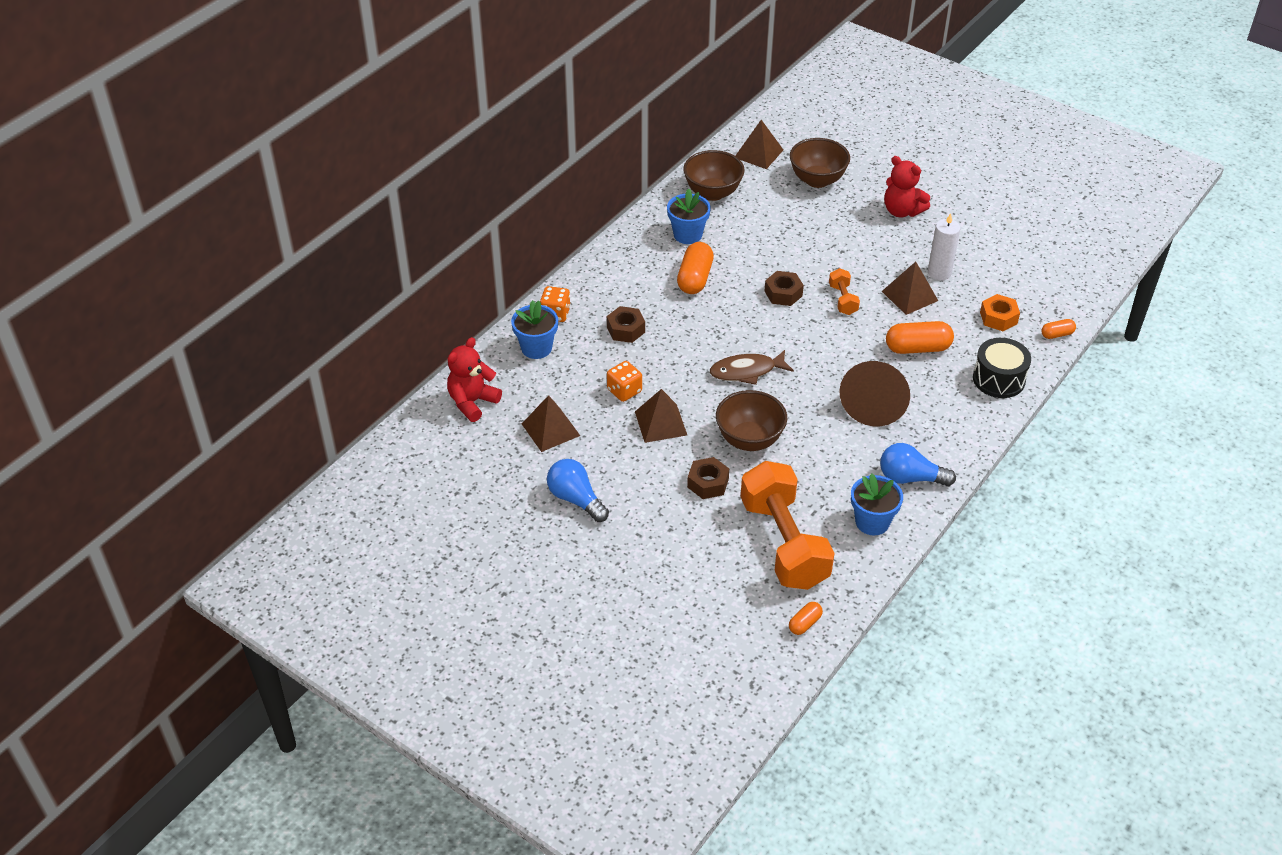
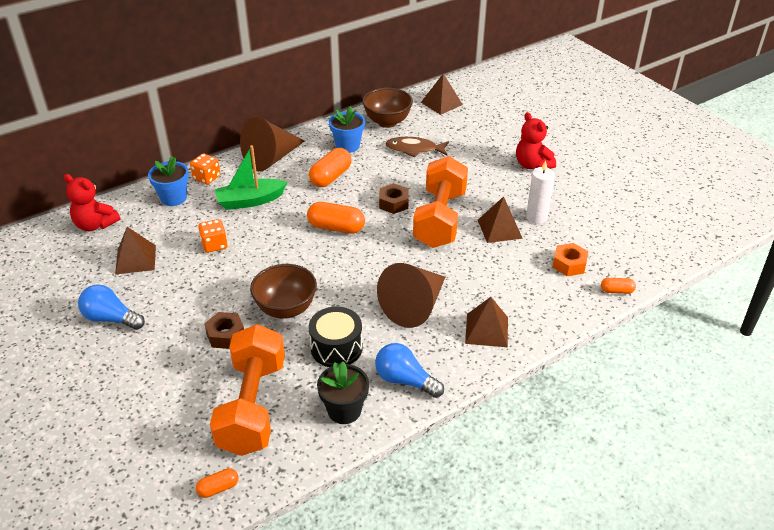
camera: 20 degrees right, 5 degrees down
(472, 402) = (95, 225): red teddy bear -> red teddy bear turned 120 degrees counterclockwise
(576, 499) = (111, 318): blue light bulb -> blue light bulb turned 45 degrees counterclockwise
(612, 271) = (271, 158): none -> brown cone
(625, 329) = (250, 201): brown nut -> green boat
(660, 423) = (224, 277): brown pyramid -> brown pyramid (486, 330)
(747, 371) = (322, 254): brown fish -> brown fish (414, 149)
(817, 180) = (476, 130): brown bowl -> none
(843, 300) = (440, 219): orange dumbbell -> orange dumbbell, size x2.28
(872, 522) = (344, 410): blue flower pot -> black flower pot
(917, 348) = (480, 272): orange capsule -> orange capsule (336, 228)
(998, 379) = (540, 315): black drum -> black drum (336, 348)

